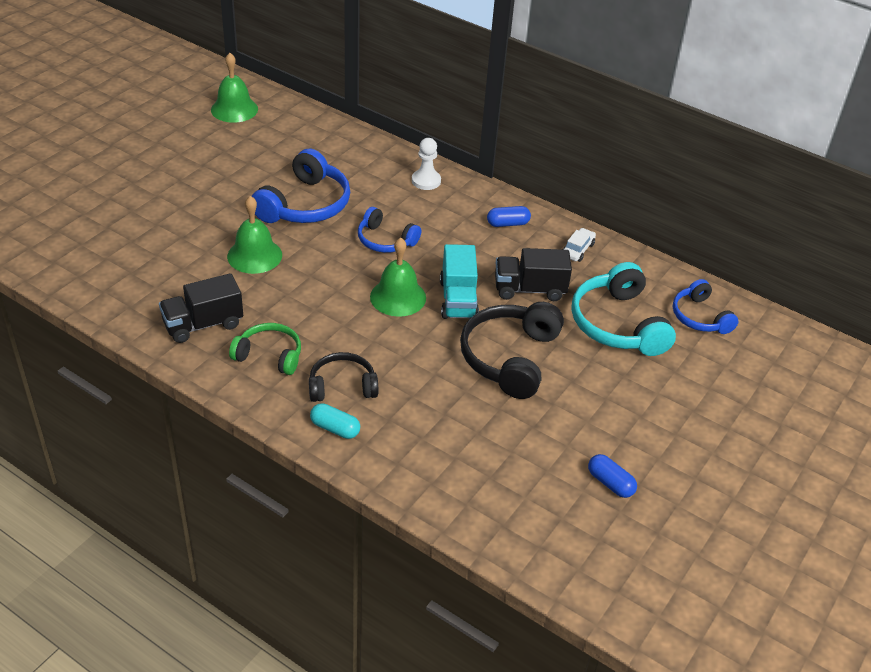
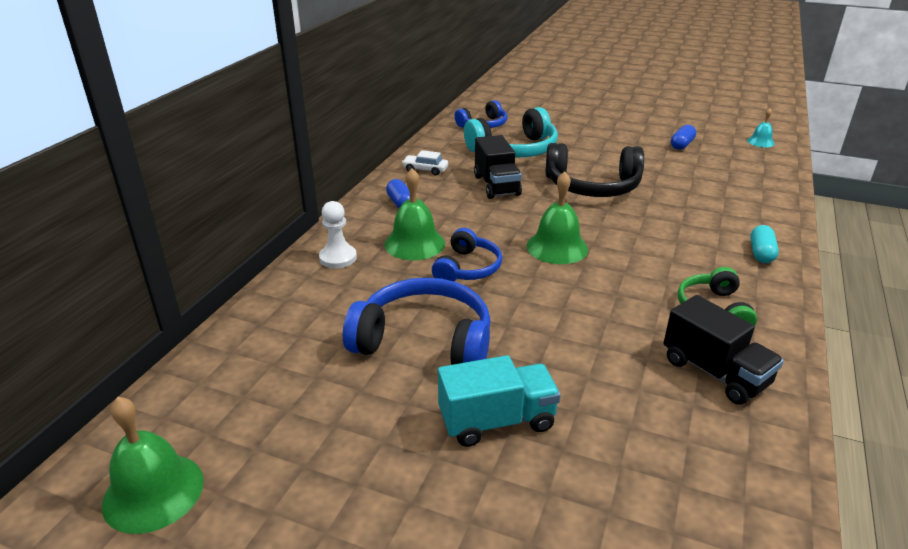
camera: 100 degrees left, 10 degrees down
(254, 255) = (556, 361): green bell -> green bell (414, 243)
(342, 386) = (707, 258): black headphones -> none
(458, 299) = (536, 216): turquoise truck -> turquoise truck (497, 421)
(608, 580) = (760, 142): none -> turquoise bell

